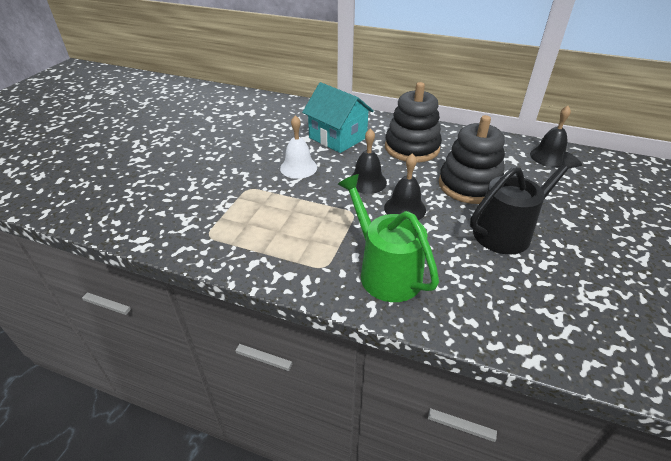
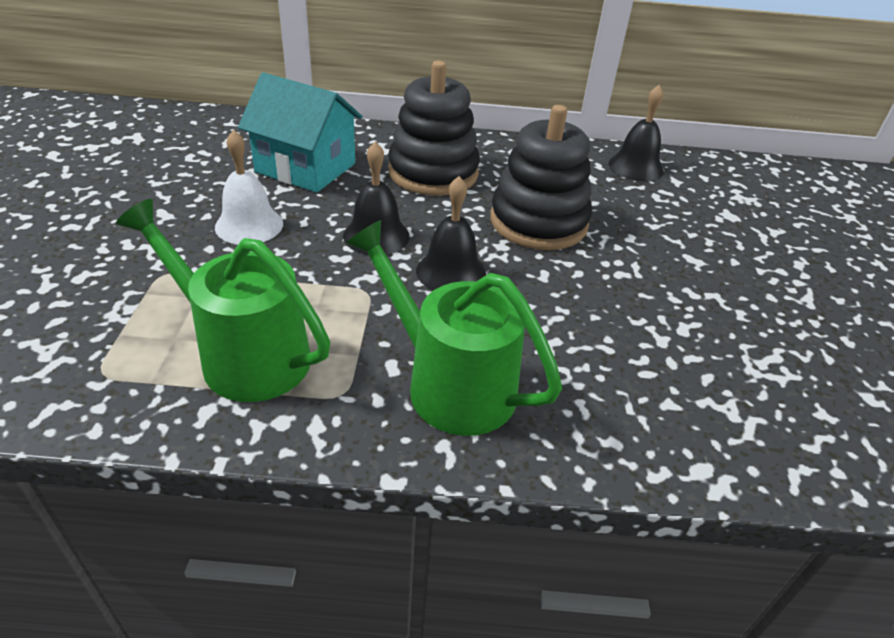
camera: 20 degrees left, 0 degrees up
(279, 237) = (245, 355): none -> green watering can
(507, 231) = (617, 286): black watering can -> none

